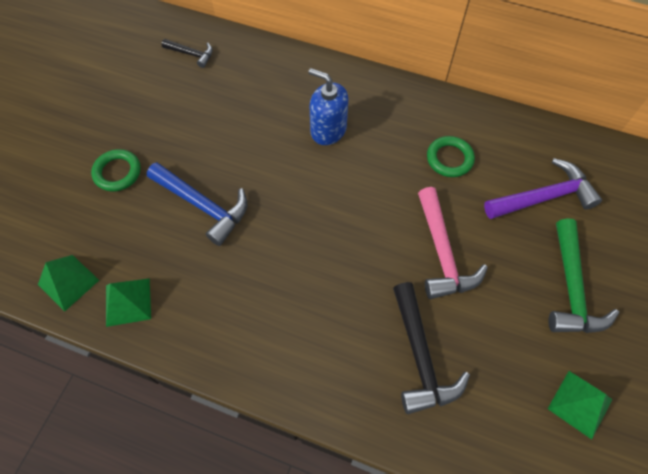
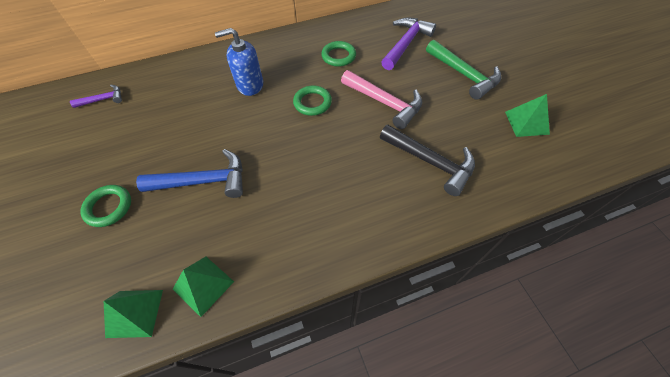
camera: 40 degrees left, 5 degrees down
(191, 54) = (103, 99): black hammer -> purple hammer
(369, 196) = (312, 103): none -> green ring

